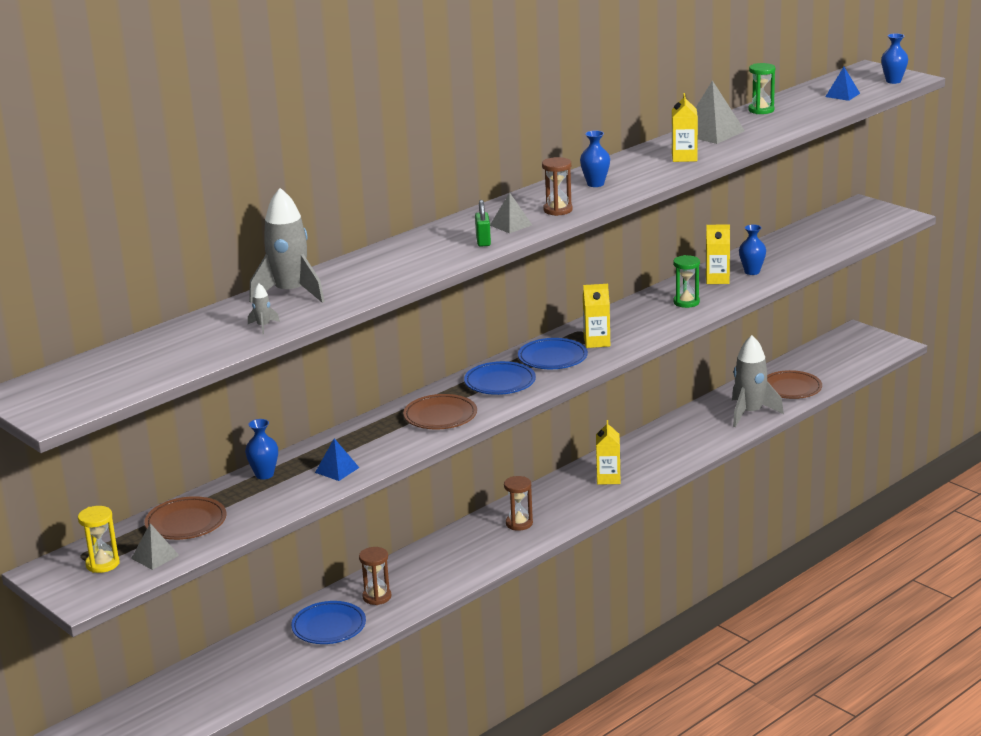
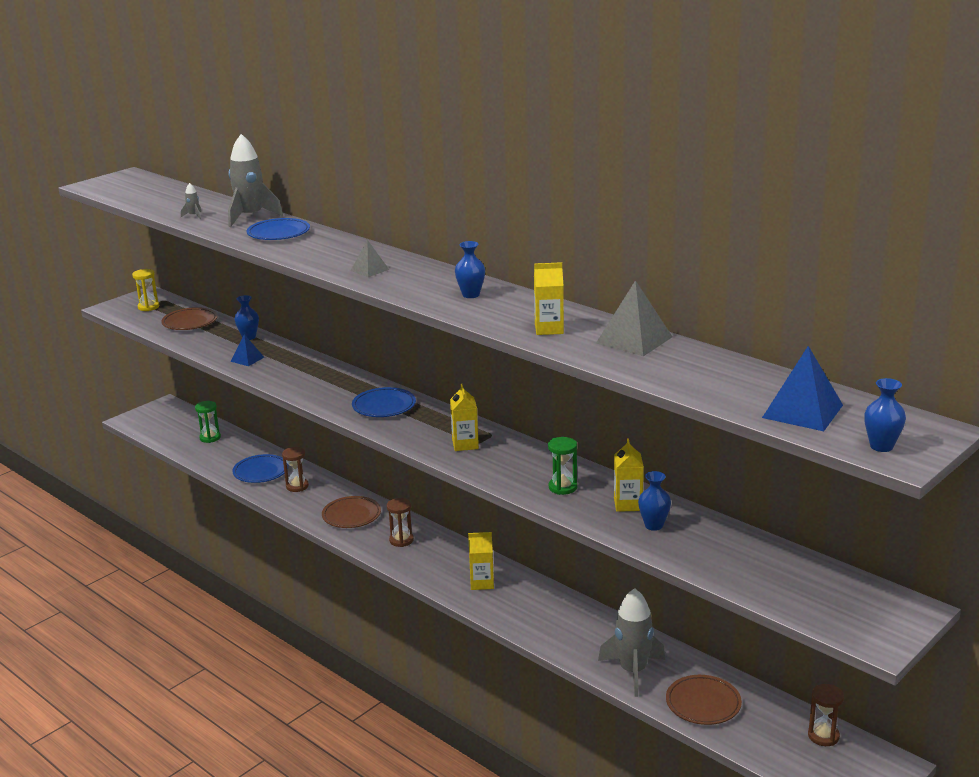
camera: 85 degrees right, 0 degrees up
(155, 556) = (150, 319): grey pyramid -> none
(440, 416) = (325, 387): brown plate -> brown plate (351, 515)
(483, 241) = (333, 263): green padlock -> none
(552, 358) = (431, 426): blue plate -> blue plate (278, 233)
(558, 210) = (402, 284): brown hourglass -> brown hourglass (823, 736)
(761, 110) = (723, 364): green hourglass -> green hourglass (210, 438)
(842, 95) = (802, 411): blue pyramid -> blue pyramid, size x1.73

